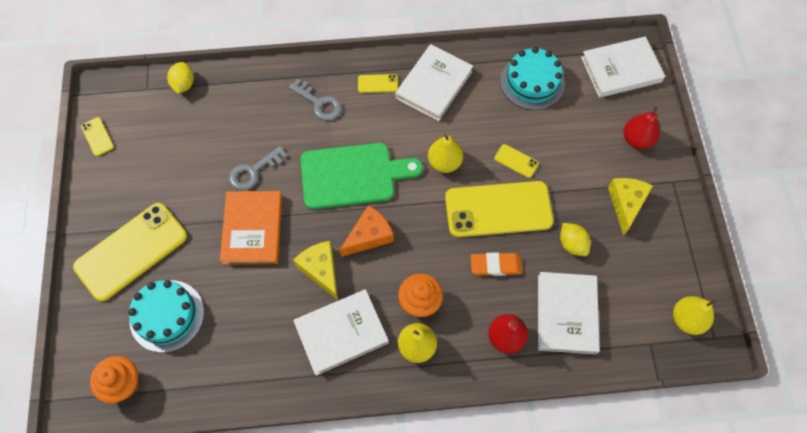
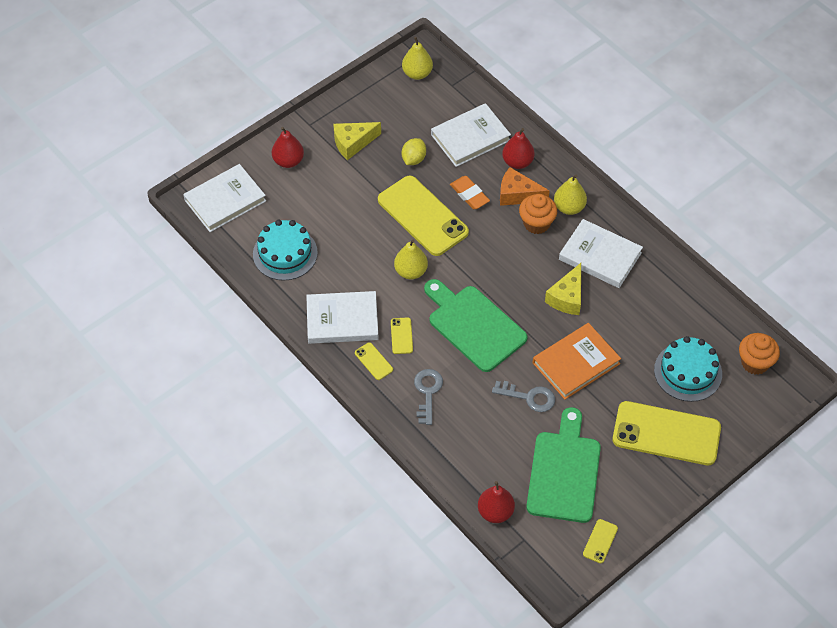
camera: 125 degrees left, 10 degrees down
(171, 151) = (564, 472): none -> green cutting board
(184, 84) = (495, 512): yellow lemon -> red pear
(369, 236) = (514, 284): orange cheese -> orange cheese (517, 194)
(516, 161) = (370, 226): yellow phone -> yellow phone (401, 336)
(621, 69) = (225, 200): white book -> white book turned 75 degrees counterclockwise

